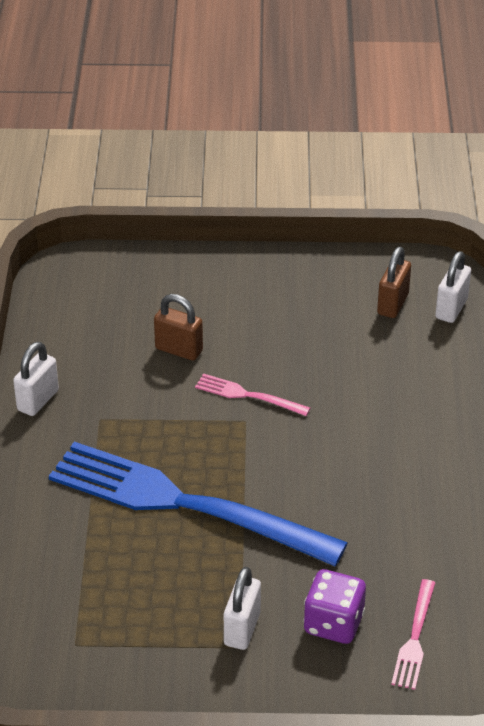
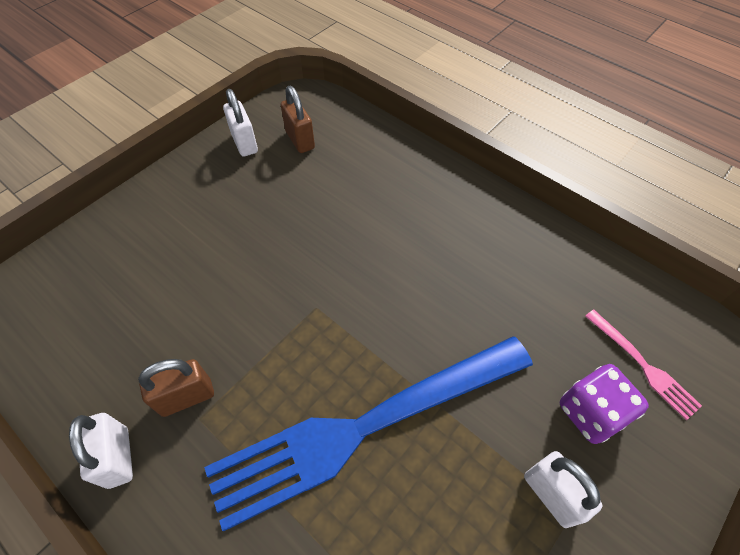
camera: 50 degrees left, 15 degrees up
(179, 350) = (193, 295): brown padlock -> brown padlock (187, 397)
(247, 395) = (291, 286): pink fork -> none
(451, 309) = (338, 117): white padlock -> white padlock (244, 143)

